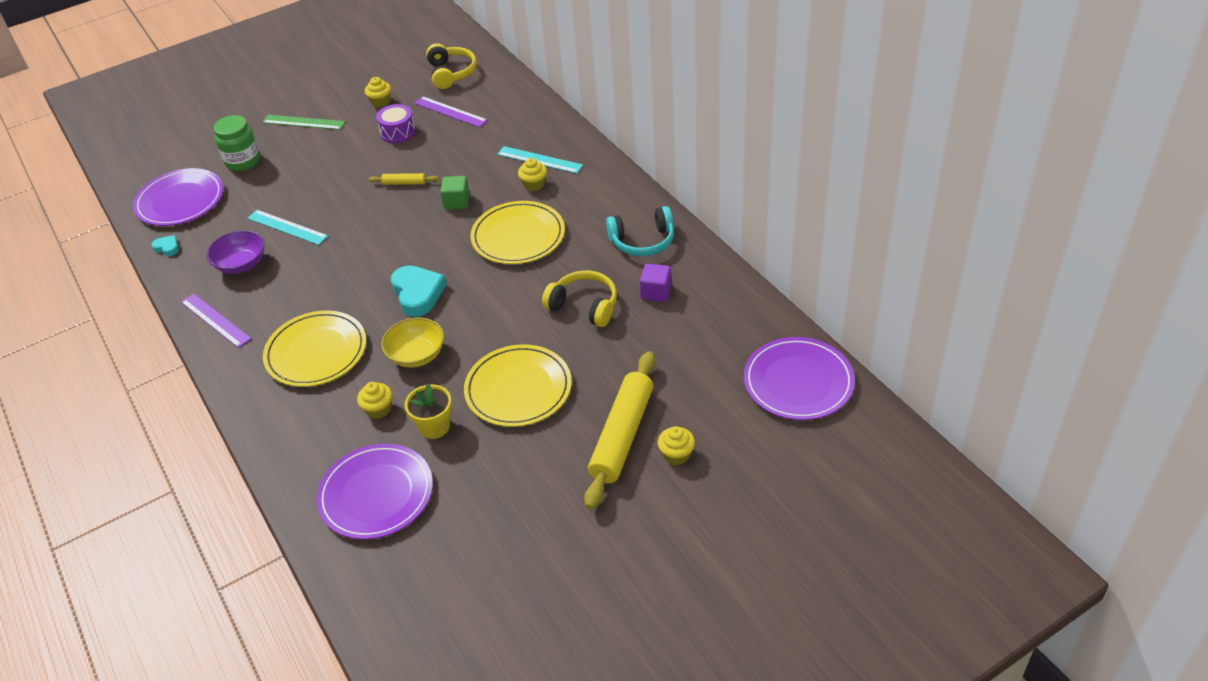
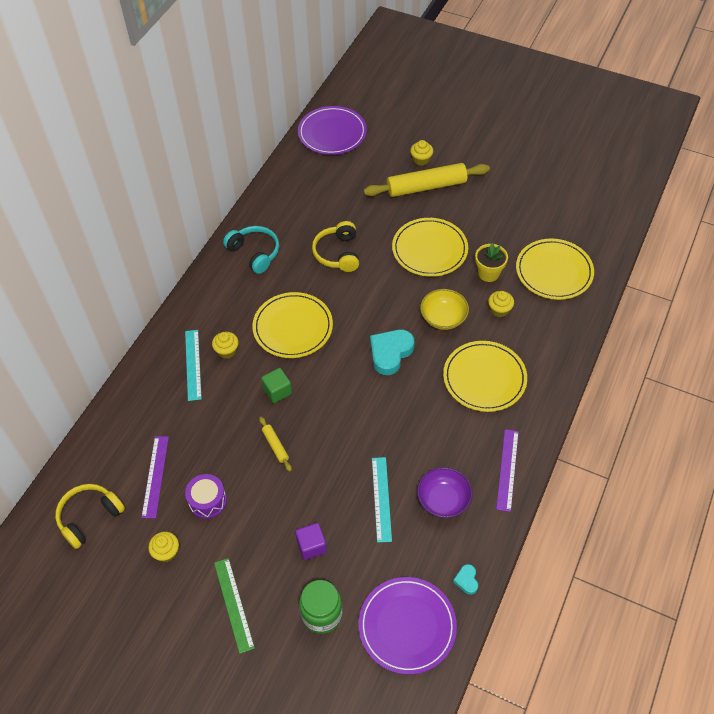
camera: 125 degrees left, 10 degrees up
(376, 494) = (554, 271): purple plate -> yellow plate
(656, 292) = (301, 224): purple cube -> purple cube (311, 546)

